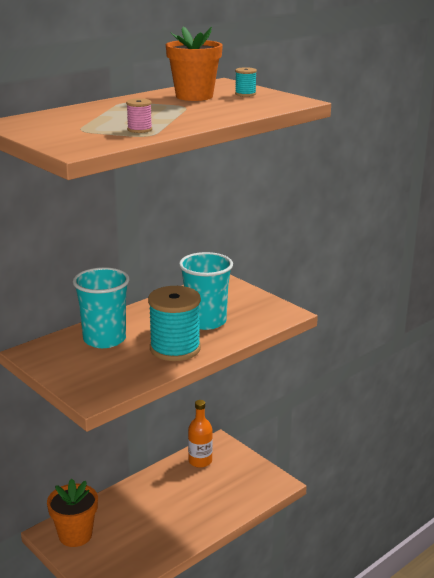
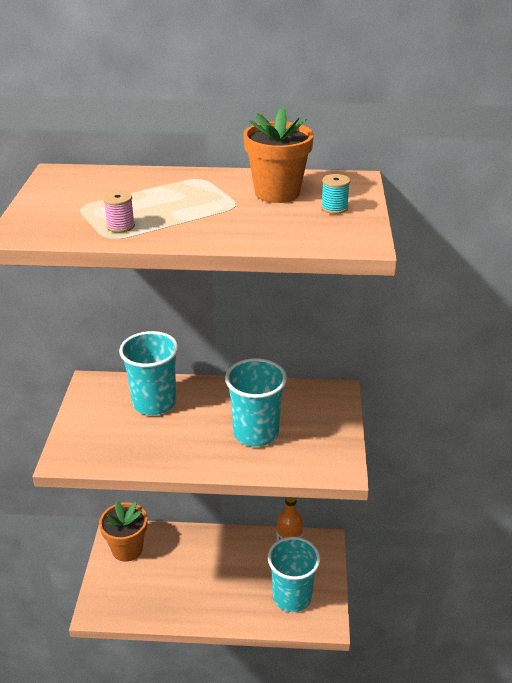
camera: 45 degrees right, 10 degrees up
(175, 348) = (188, 447): turquoise spool -> none
(238, 485) = (292, 597): none -> turquoise cup

